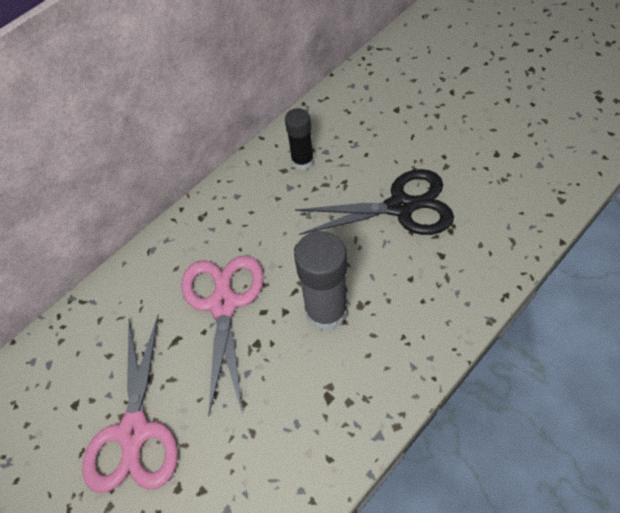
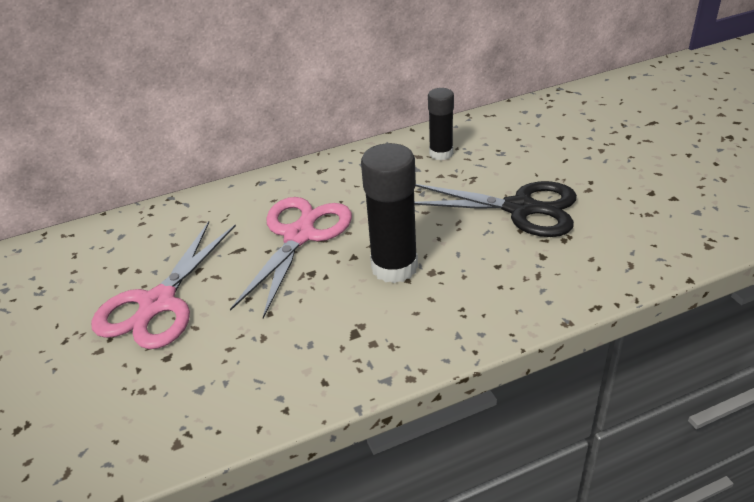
camera: 20 degrees right, 20 degrees down
(326, 311) = (394, 267): grey glue stick -> black glue stick

